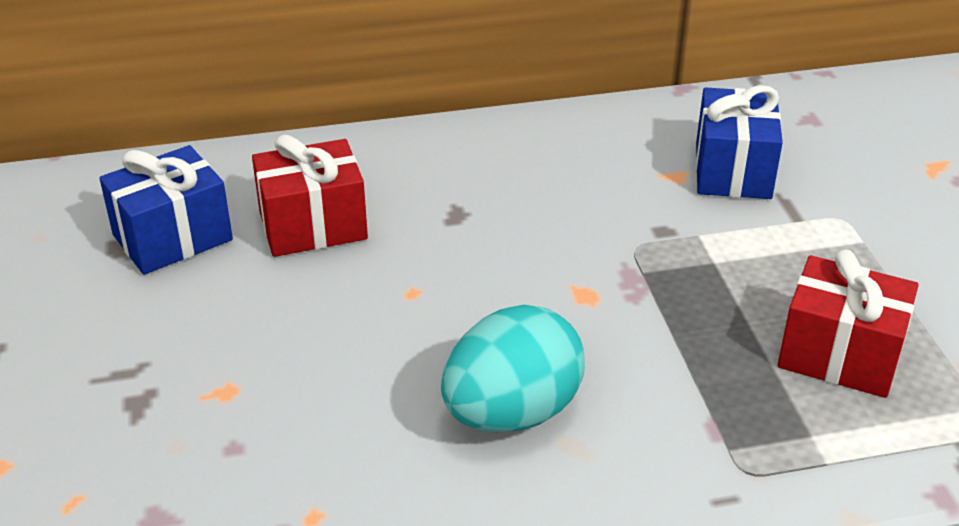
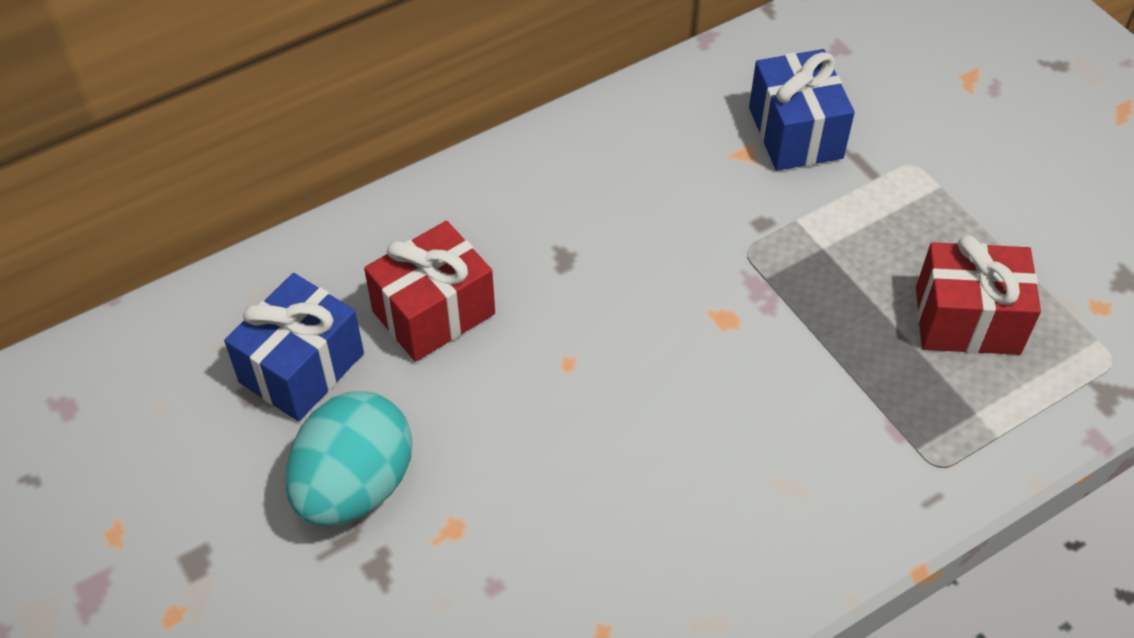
camera: 20 degrees left, 15 degrees up
(512, 412) = (721, 469): turquoise egg -> turquoise egg (354, 486)

